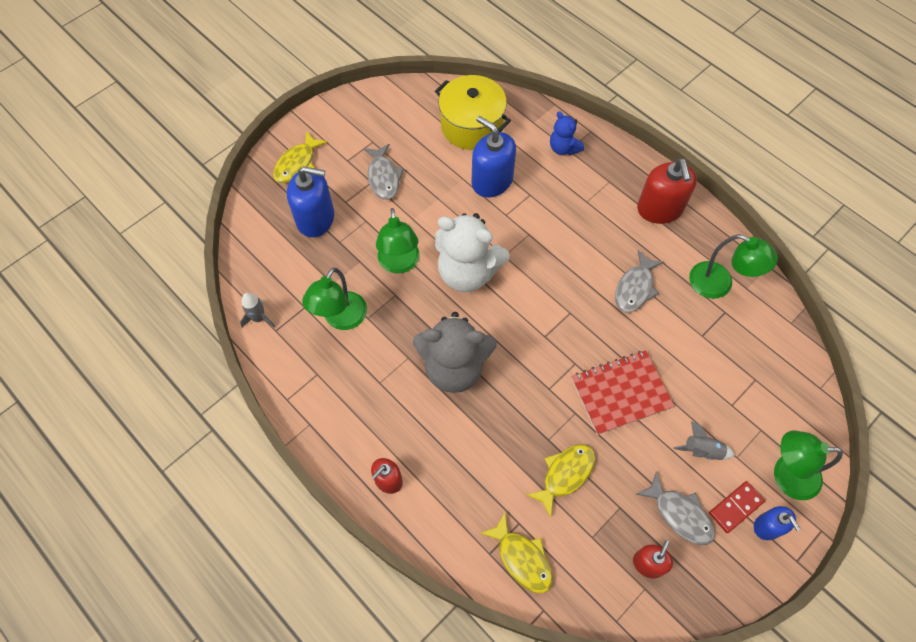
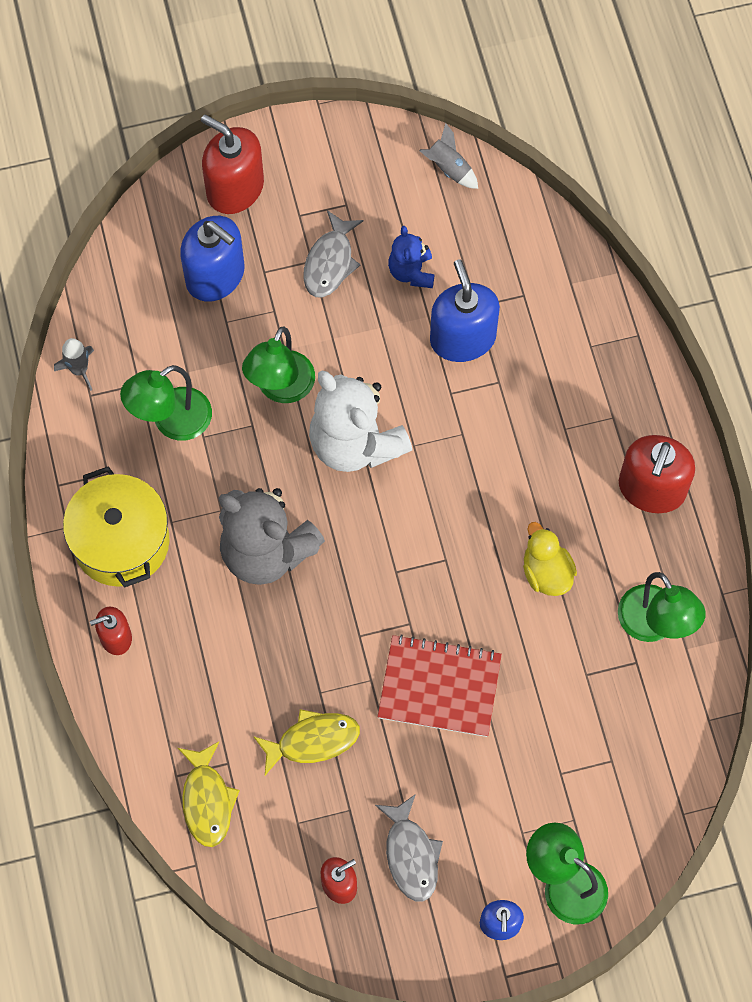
camera: 30 degrees right, 5 degrees up
(297, 164) = (235, 188): yellow fish -> red soap dispenser
(471, 126) = (486, 247): yellow pot -> yellow pot (121, 542)
(563, 148) = (585, 340): blue teddy bear -> blue teddy bear (411, 272)
(635, 288) = (546, 572): grey fish -> yellow duck
(702, 450) = (487, 803): grey rocket -> grey rocket (448, 168)
(735, 507) = (479, 884): red domino -> none

